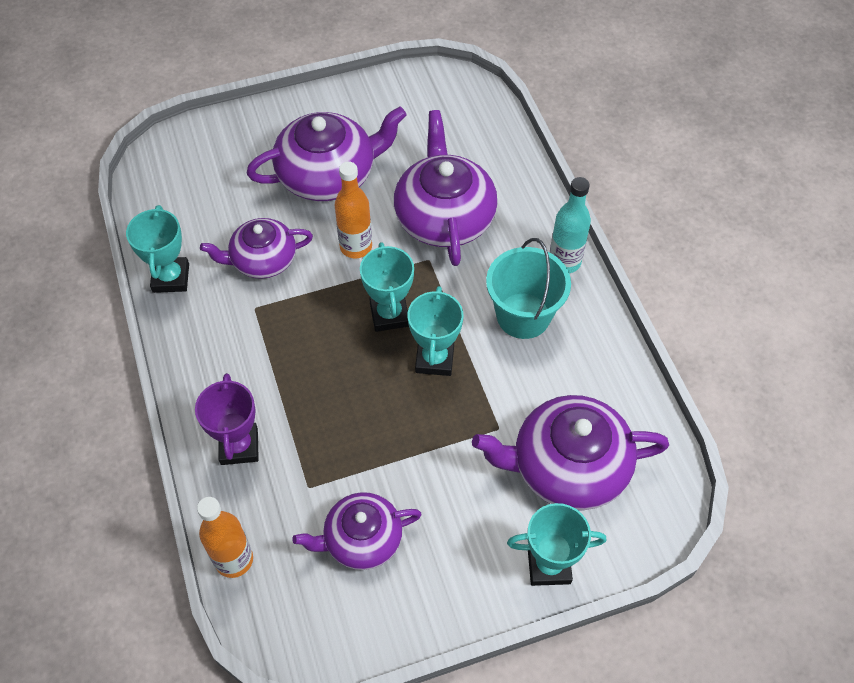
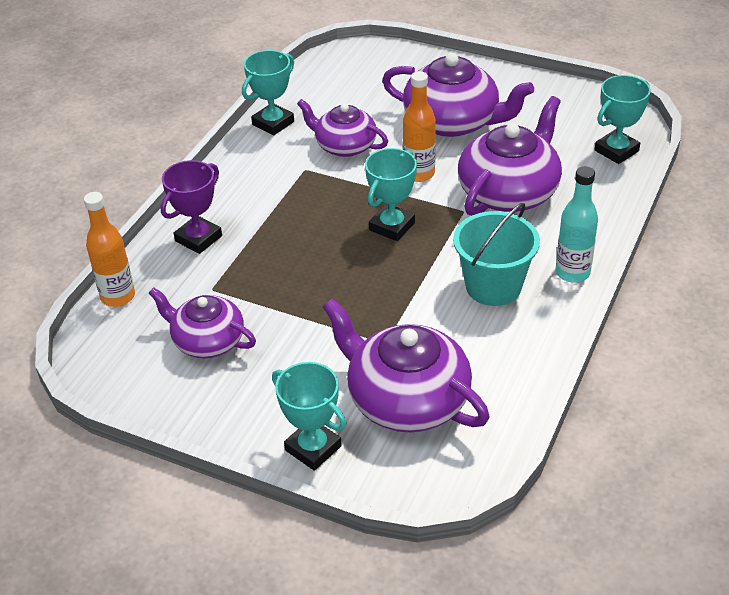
camera: 45 degrees right, 15 degrees down
(434, 359) = (391, 271): turquoise trophy -> turquoise trophy (616, 151)

